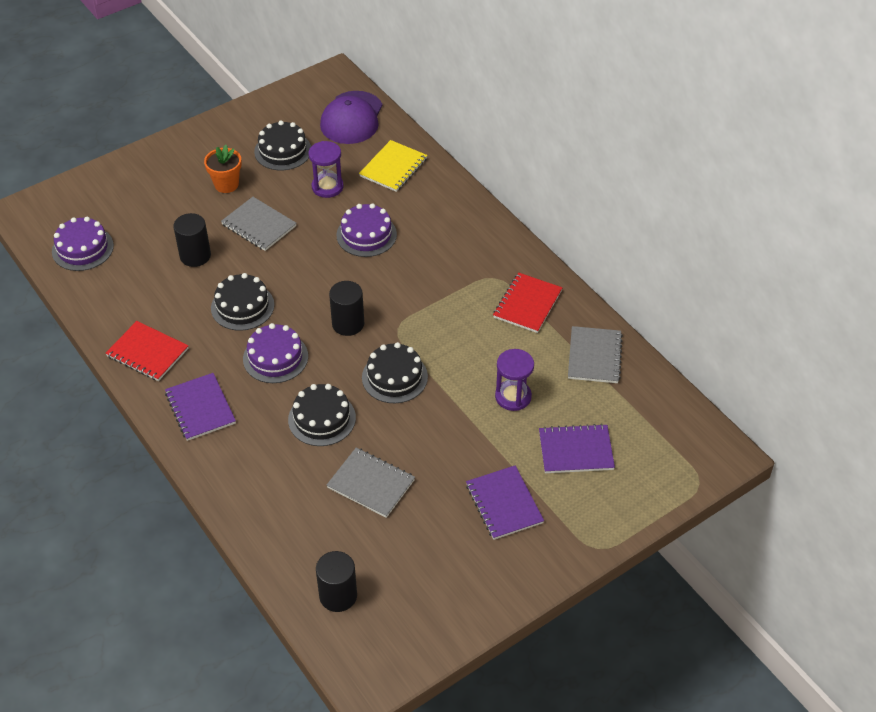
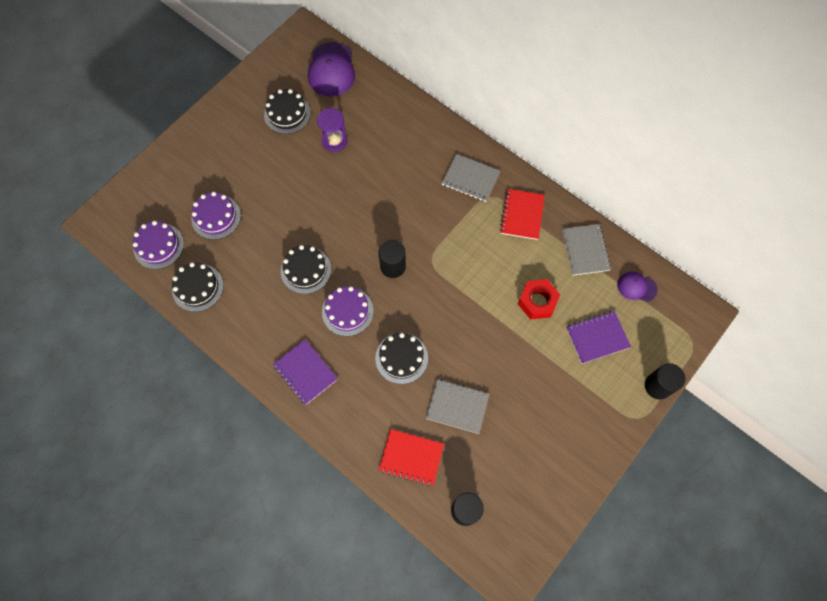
camera: 15 degrees left, 20 degrees up
(147, 352) = (246, 332): red notebook -> red notebook (411, 457)
(195, 256) = (252, 231): black cylinder -> black cylinder (657, 386)
(226, 184) = (253, 157): orange flower pot -> none
(259, 225) = (292, 190): grey notebook -> grey notebook (470, 179)
(366, 235) = (379, 179): purple cake -> purple cake (216, 217)
(393, 167) = (380, 110): yellow notebook -> none
(394, 377) = (444, 306): black cake -> black cake (197, 287)
(504, 504) = (560, 398): purple notebook -> none
(513, 396) = (537, 301): purple hourglass -> red nut
(646, 408) = (636, 287): none -> purple cap

